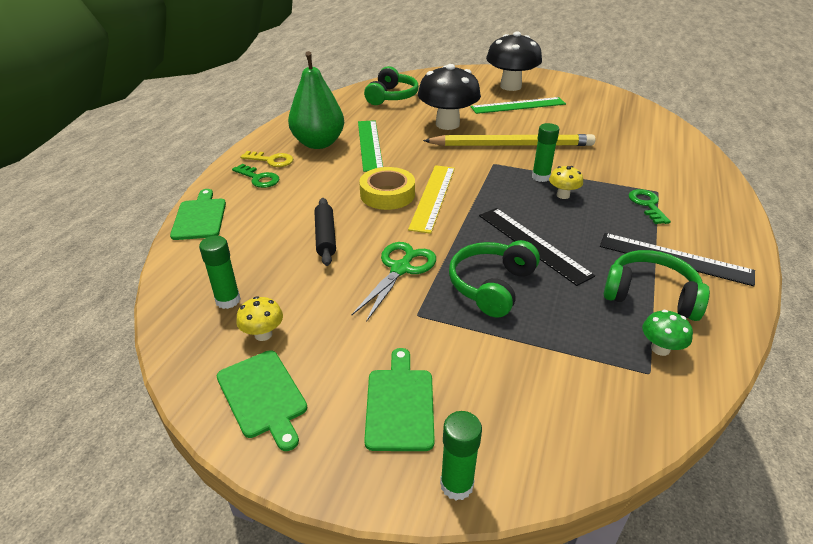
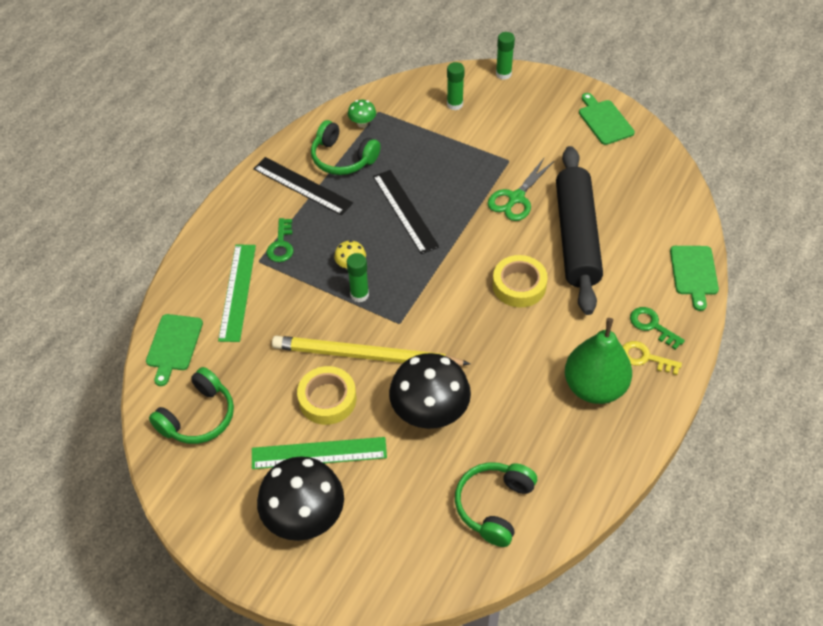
camera: 170 degrees left, 15 degrees up
(228, 300) = (642, 184): green glue stick -> green glue stick (455, 104)
(263, 334) = (612, 157): yellow mushroom -> none
(325, 237) = (576, 237): black rolling pin -> black rolling pin, size x2.21
(370, 144) = (532, 377): green ruler -> green ruler (237, 292)
(400, 404) = (526, 109): green cutting board -> green cutting board (173, 345)
(433, 197) = (475, 277): yellow ruler -> none
(491, 286) = (451, 177): green headphones -> green headphones (198, 417)
(528, 125) = (327, 399): none -> yellow tape

